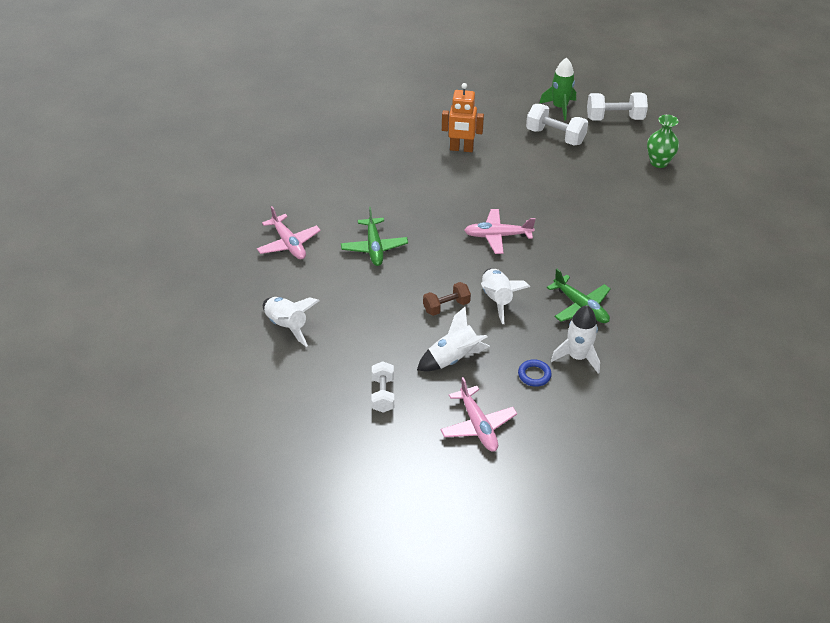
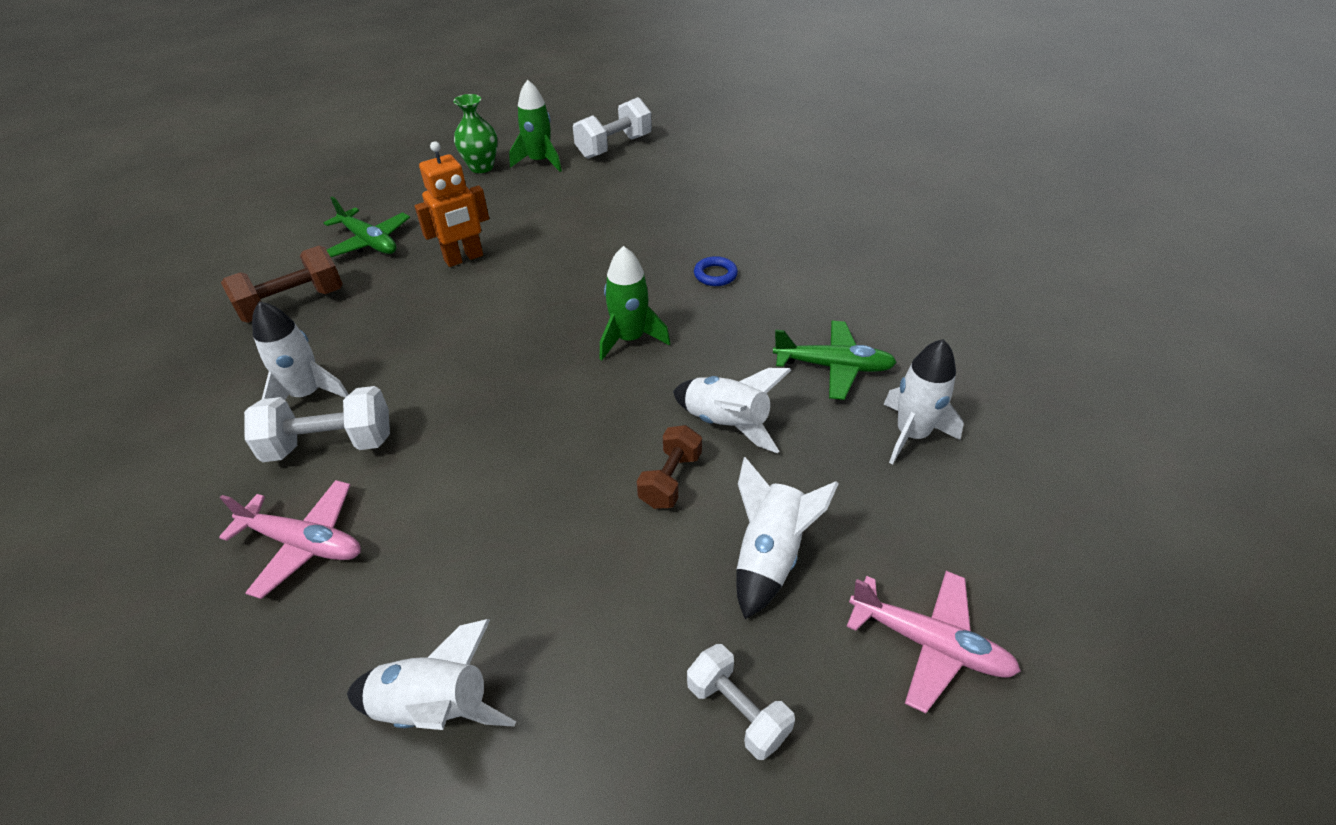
camera: 40 degrees left, 0 degrees up
(336, 182) = (307, 394): none -> white rocket
(364, 133) = (293, 304): none -> brown dumbbell
(374, 247) = (467, 458): green plane -> green plane (369, 242)
(497, 236) = (630, 339): pink plane -> green rocket
(534, 375) = (897, 499): blue ring -> blue ring (715, 275)
(555, 136) = (569, 192): white dumbbell -> white dumbbell (330, 444)
(659, 162) = (712, 167): green vase -> green vase (481, 167)

